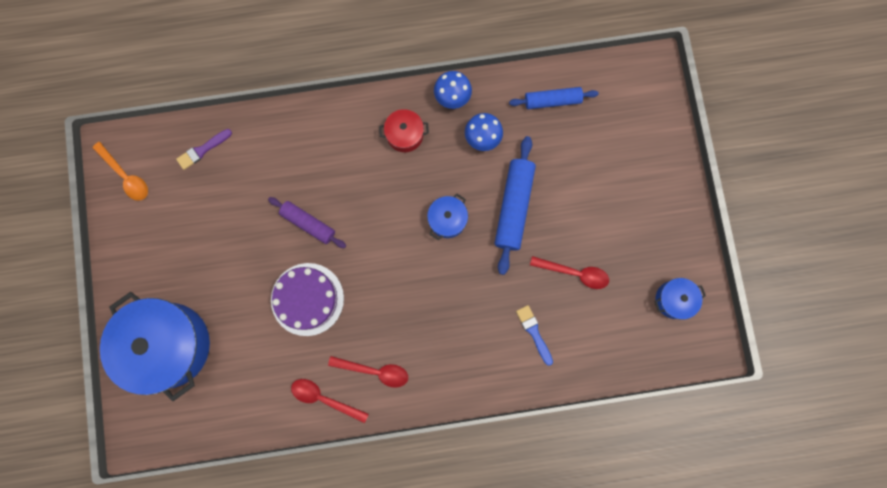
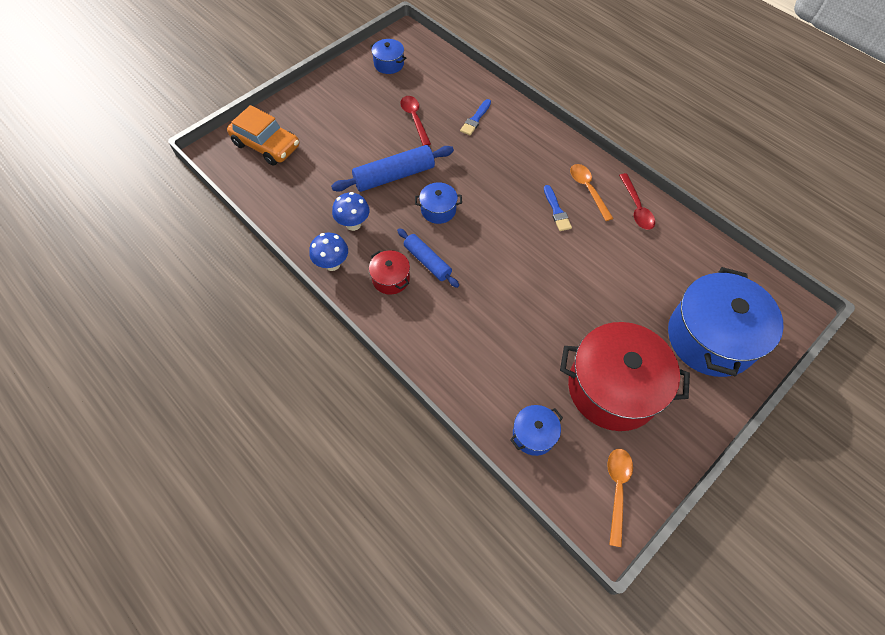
camera: 125 degrees left, 20 degrees down
(190, 233) = (613, 388): none -> red pot
(202, 150) = (534, 434): purple brush -> blue pot
(307, 299) = (580, 263): purple cake -> none
(308, 223) = (523, 301): purple rolling pin -> none
(373, 323) = (556, 210): none -> blue brush
(375, 371) = (588, 189): red spoon -> orange spoon
(552, 100) = (286, 197): blue rolling pin -> blue rolling pin (427, 261)
(631, 116) = (266, 145): none -> orange car

